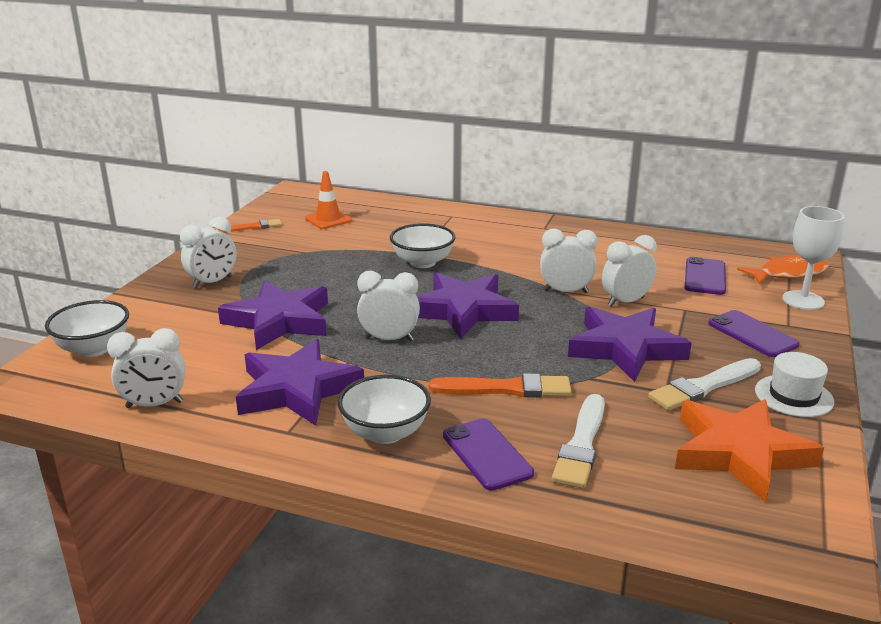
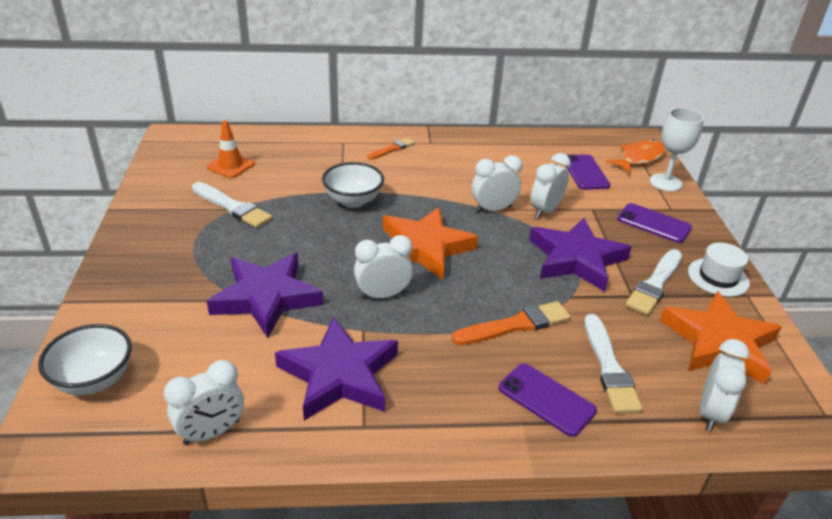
camera: 25 degrees left, 10 degrees up
(212, 282) = (165, 265): white clock -> white clock (710, 413)
(253, 227) = (160, 188): orange brush -> orange brush (392, 149)
(304, 250) = (232, 207): none -> white brush
(385, 433) = (450, 401): white bowl -> none
(463, 310) = (424, 248): purple star -> orange star

